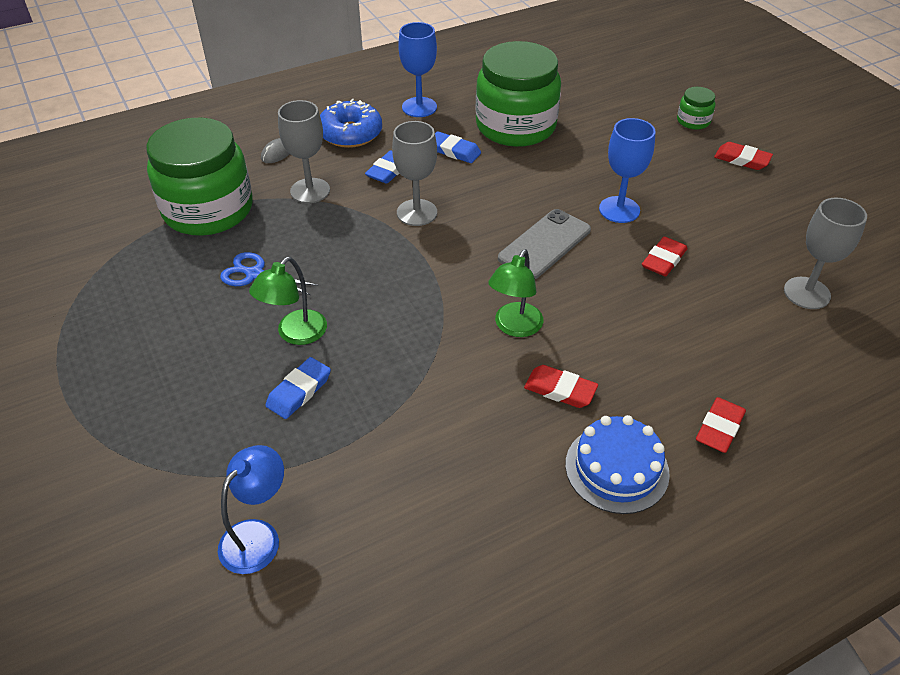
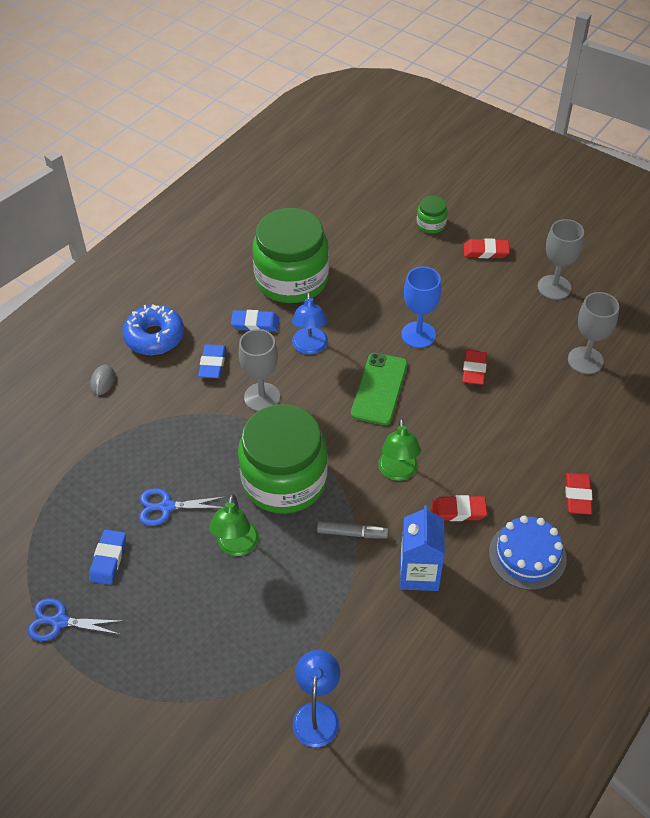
camera: 25 degrees left, 5 degrees up
(79, 335) = (59, 621): none -> blue scissors
(208, 210) = (82, 461): green jar -> green jar (284, 480)
(299, 391) = (271, 592): blue eraser -> blue eraser (108, 559)
(310, 191) = (158, 409): grey goblet -> grey goblet (554, 287)
(419, 107) = (197, 287): blue goblet -> none
(424, 367) = (352, 533): none -> grey marker
(473, 436) = (419, 573): none -> blue carton
(495, 186) = (310, 347): none -> blue lamp
(544, 244) = (379, 389): grey phone -> green phone

